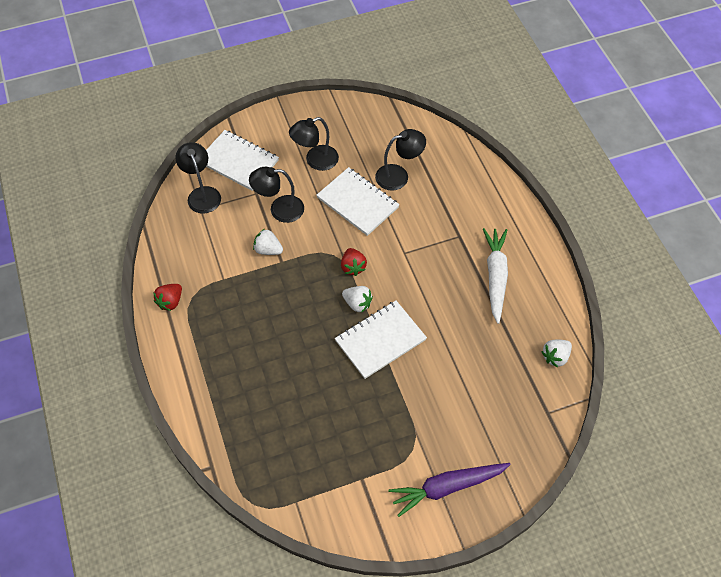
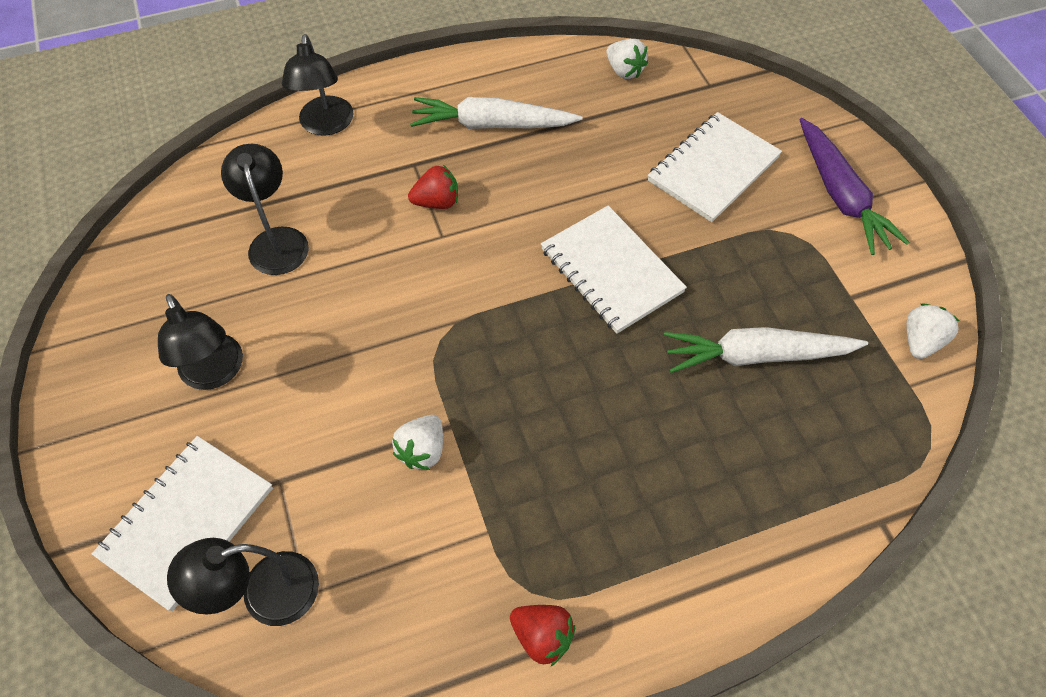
camera: 90 degrees left, 0 degrees up
(279, 209) = (327, 434): black lamp -> black lamp (326, 125)
(319, 415) = (756, 356): none -> white carrot
(353, 267) = (468, 309): red strawberry -> red strawberry (437, 202)
(357, 202) = (328, 302): white notebook -> white notebook (713, 169)
(357, 303) = (542, 302): white strawberry -> white strawberry (920, 341)

